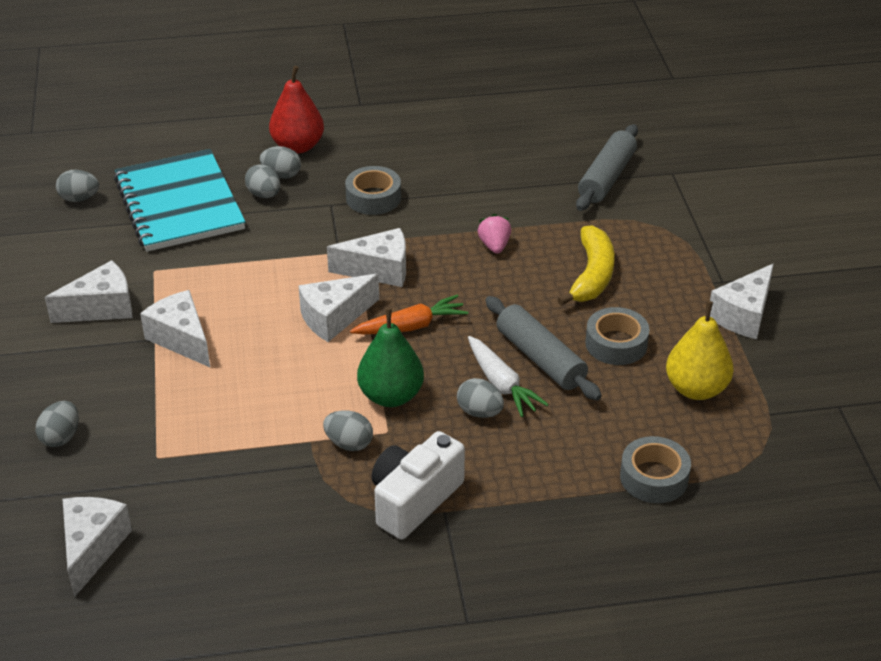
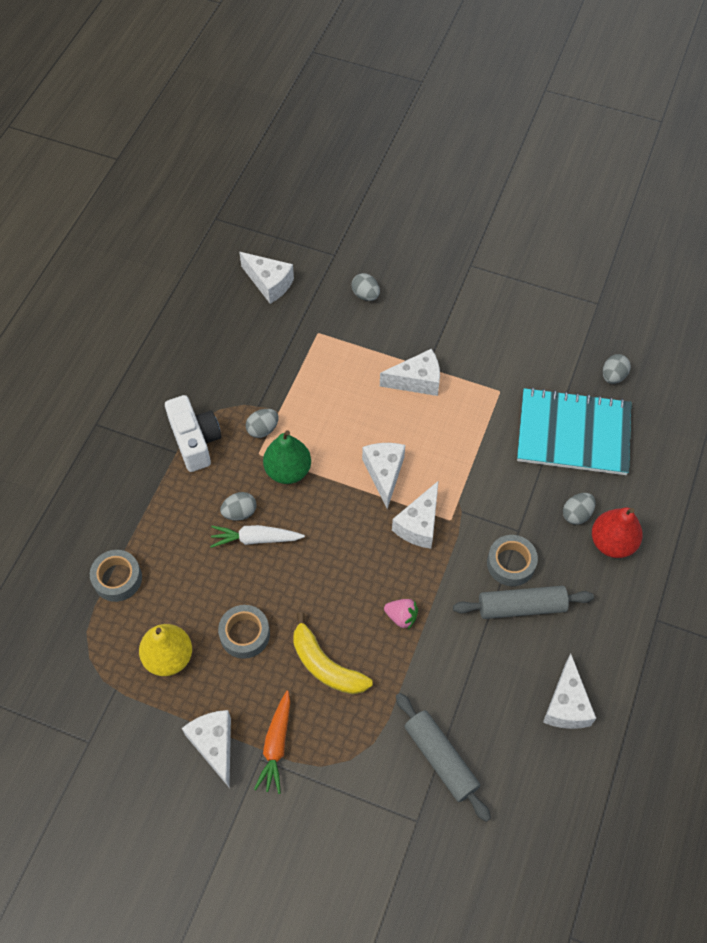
camera: 120 degrees right, 20 degrees up
(101, 308) = (476, 350): white cheese -> white cheese (566, 704)
(264, 195) = (555, 491): grey egg -> none
(410, 326) = (346, 514): orange carrot -> orange carrot (276, 745)
(540, 358) = (263, 576): grey rolling pin -> grey rolling pin (521, 607)

